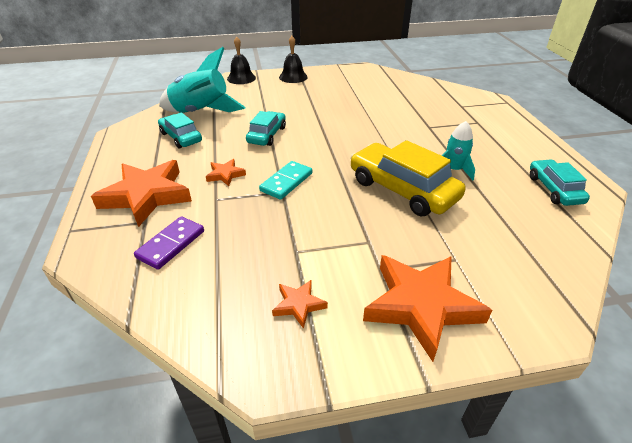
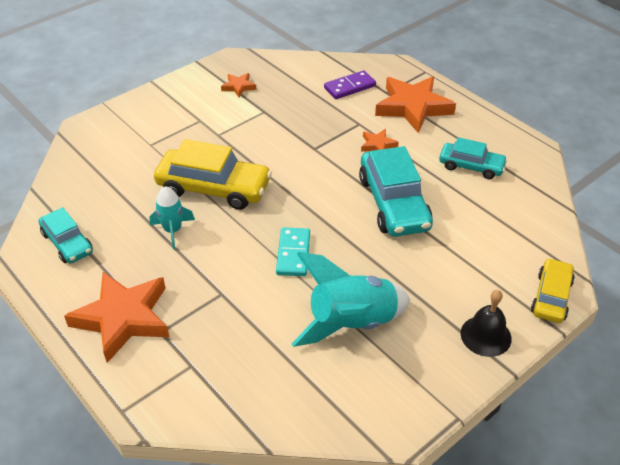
camera: 150 degrees right, 5 degrees up
(171, 244) = (350, 87): purple domino -> purple domino turned 60 degrees clockwise
(201, 112) = (503, 207): turquoise rocket -> turquoise rocket (351, 323)
(241, 78) = (551, 297): black bell -> yellow car
(267, 135) = (393, 203): turquoise car -> turquoise car, size x1.69
(286, 182) = (319, 158): turquoise domino -> turquoise domino (293, 254)
(421, 306) = (165, 110): orange star -> orange star (123, 318)

